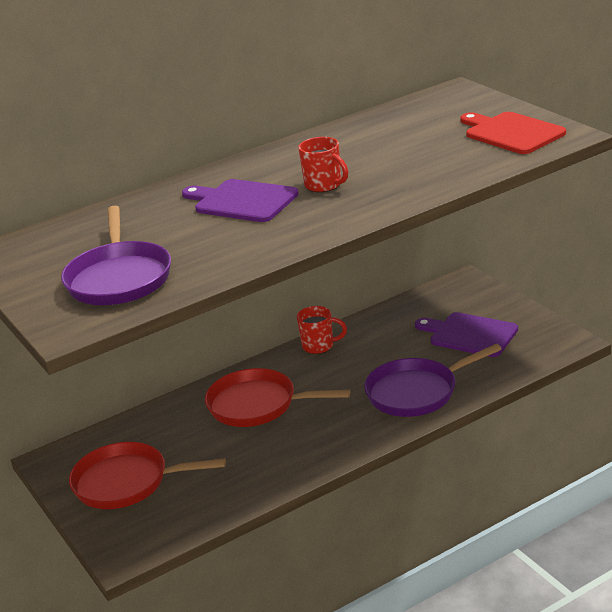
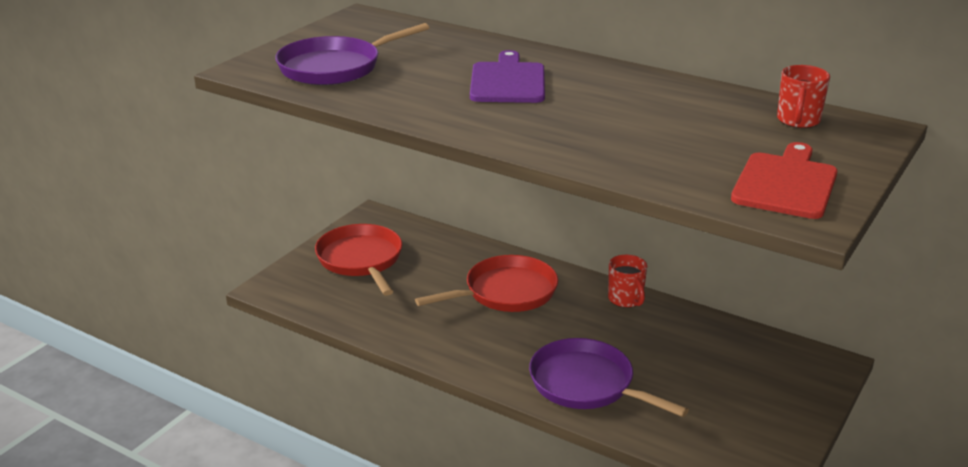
camera: 60 degrees right, 0 degrees up
(257, 405) = (506, 292): red pan -> red pan turned 75 degrees clockwise
(324, 185) = (567, 110): red mug -> red mug (798, 121)
(469, 334) = (722, 395): purple cutting board -> none

